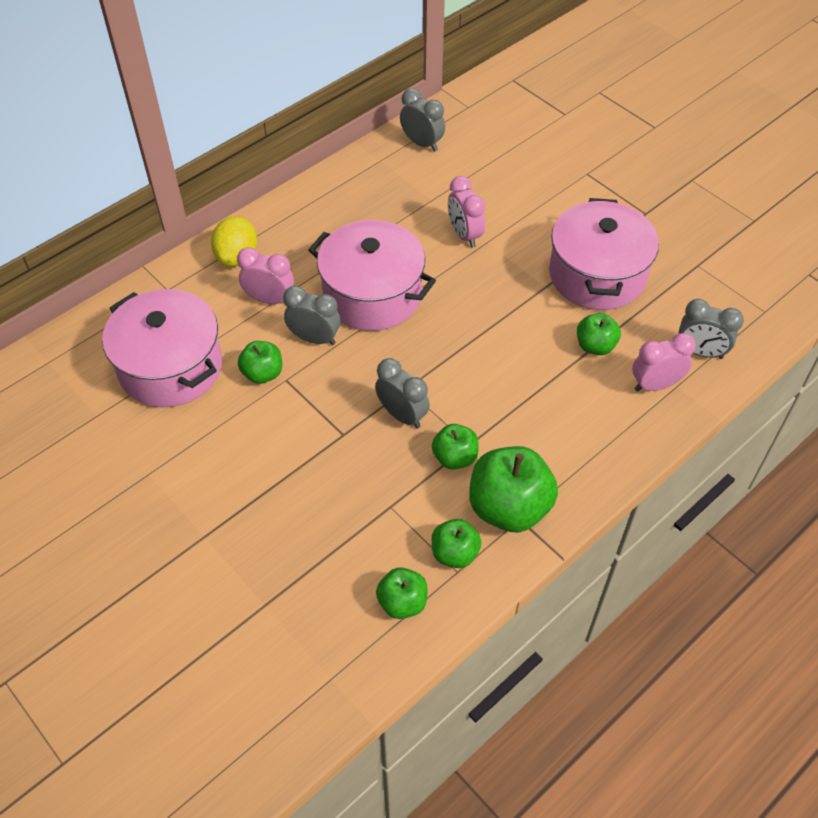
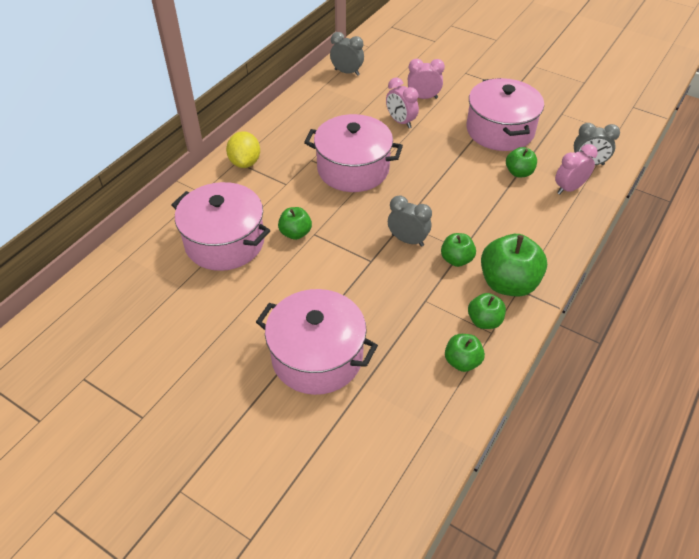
camera: 15 degrees left, 5 degrees down
(225, 551) = (317, 356): none -> pink pot
(269, 299) = (280, 185): pink clock -> pink clock (423, 98)
(314, 338) = (323, 204): grey clock -> none

